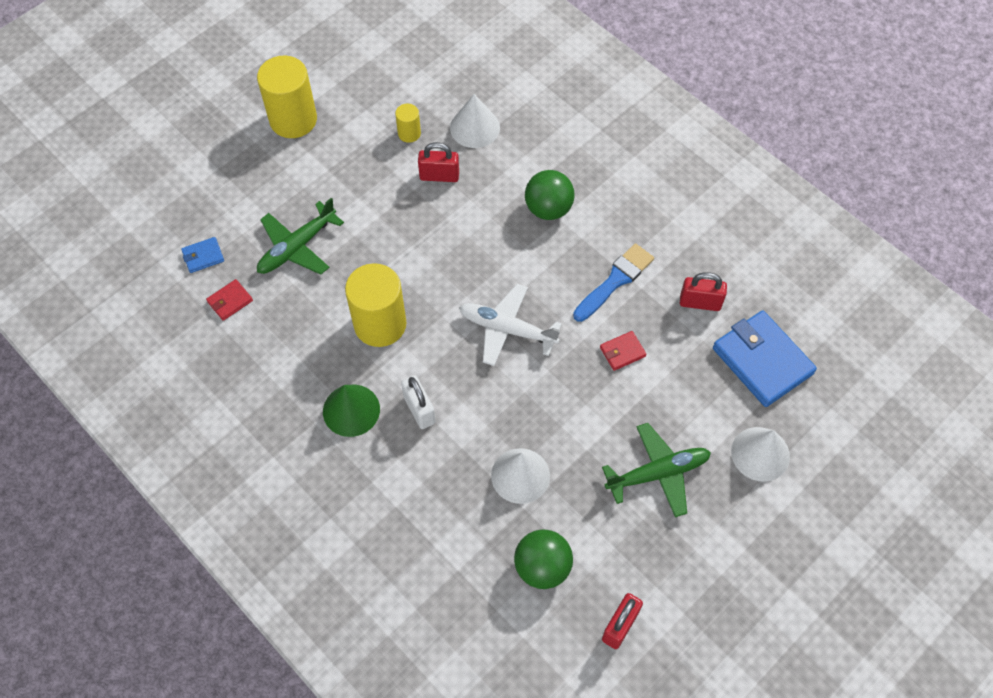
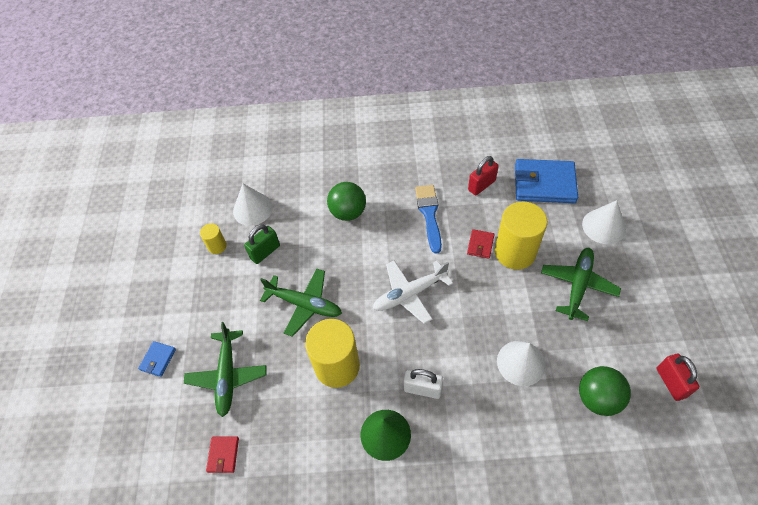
camera: 45 degrees left, 5 degrees down
(203, 256) = (168, 446): blue wallet -> blue wallet (158, 359)
(293, 120) = (130, 305): yellow cylinder -> yellow cylinder (515, 252)
(416, 251) = (304, 304): none -> green plane
(439, 176) = (265, 252): red padlock -> green padlock

